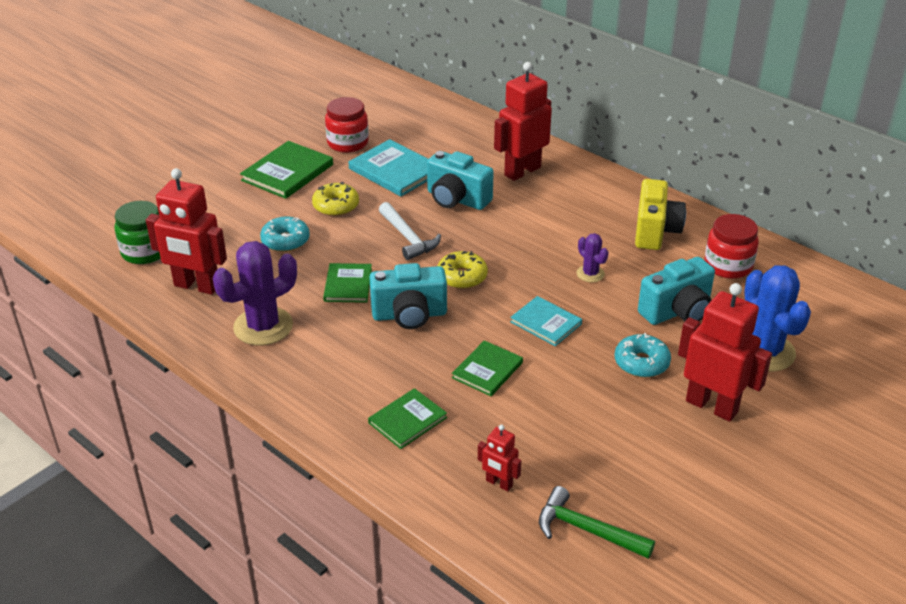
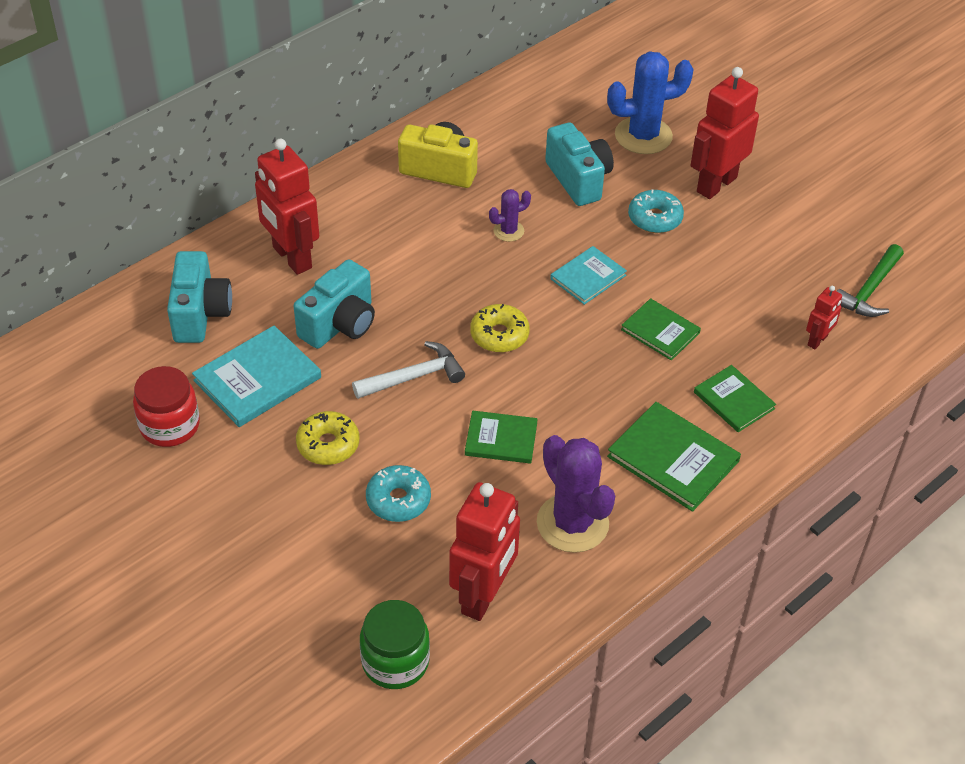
camera: 85 degrees left, 10 degrees up
(287, 172) = (230, 496): green book -> green book (673, 458)
(409, 315) = (564, 386): turquoise camera -> turquoise camera (200, 314)
(728, 266) = (509, 130): red jar -> none

